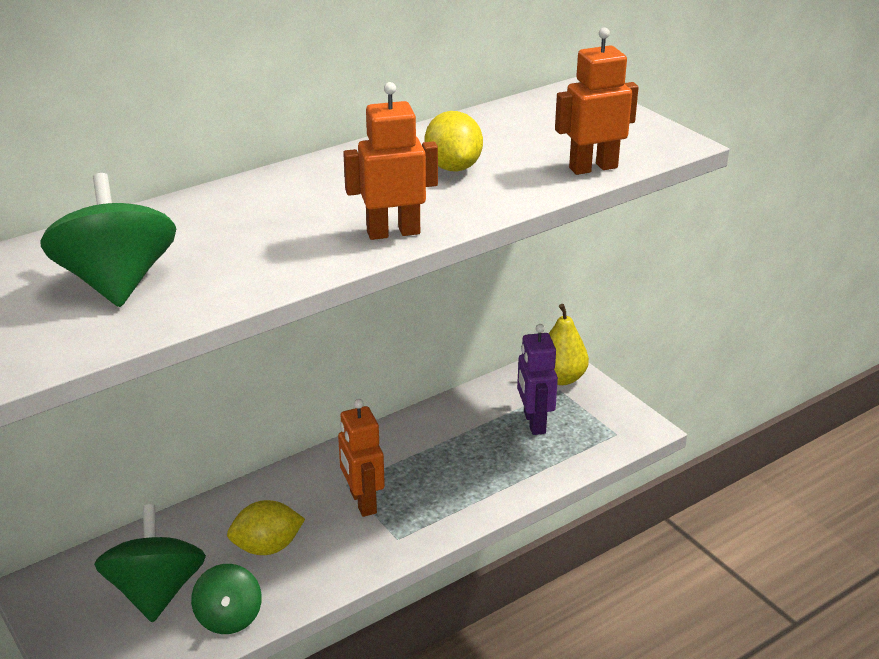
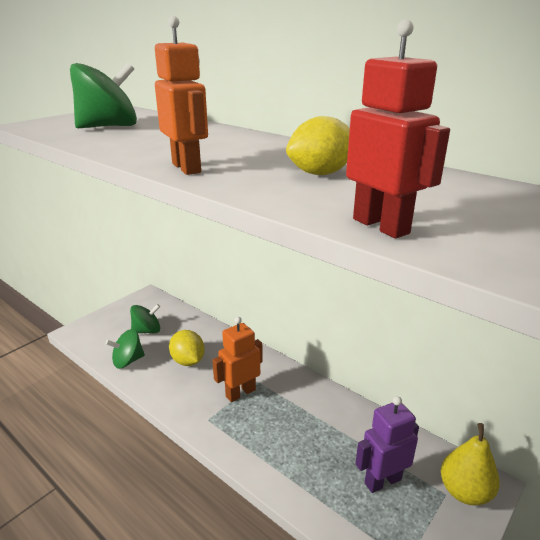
camera: 75 degrees right, 5 degrees down
(156, 591) = (147, 331): green spinning top -> green spinning top, size x0.63
(593, 168) = (381, 226): orange robot -> red robot

